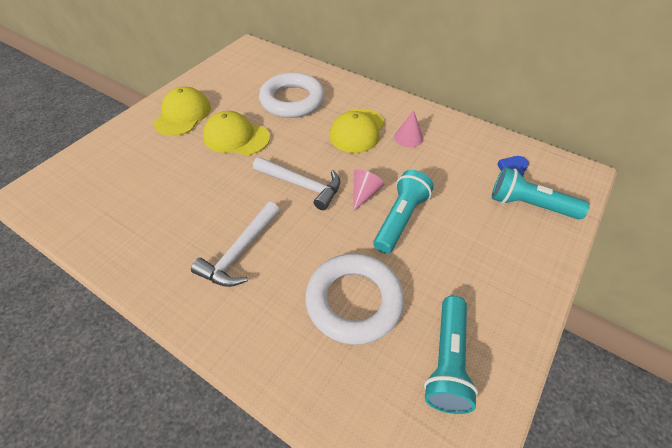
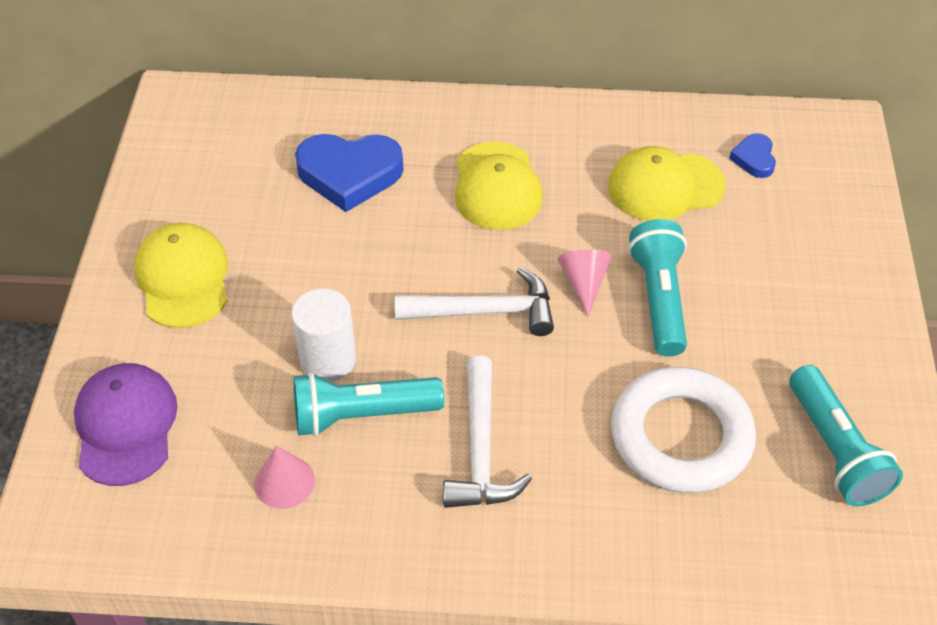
camera: 30 degrees left, 0 degrees up
(100, 164) = (125, 426): none -> purple cap
(209, 174) = (328, 359): none -> white cylinder
(236, 137) = (314, 279): yellow cap -> yellow cap (665, 187)
(292, 100) = (349, 174): white ring -> blue heart
(408, 137) = (580, 166): pink cone -> pink cone (284, 482)
(529, 205) = (806, 203): turquoise flashlight -> turquoise flashlight (362, 415)

